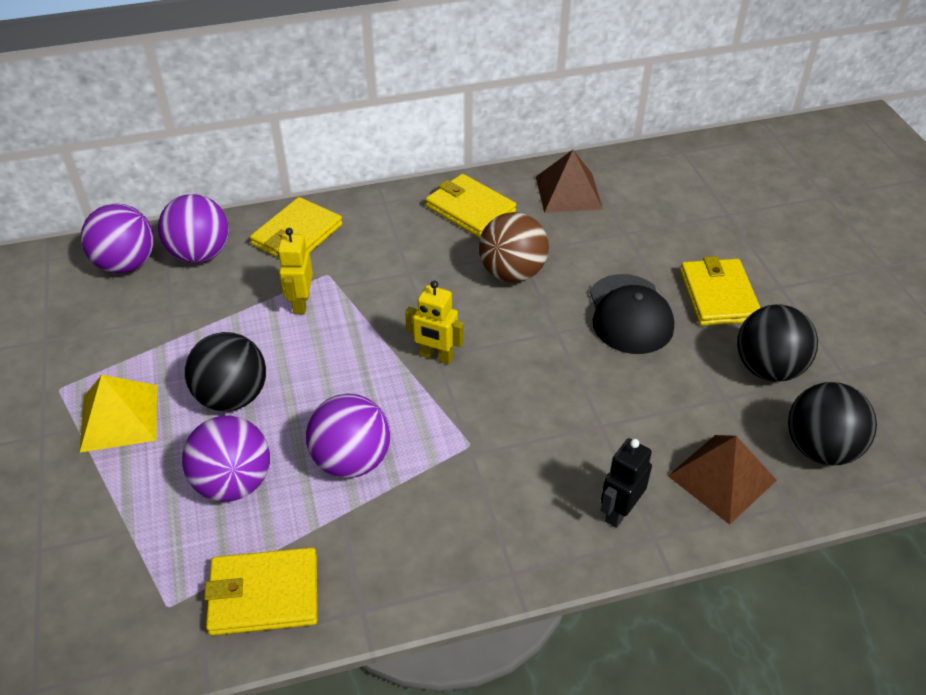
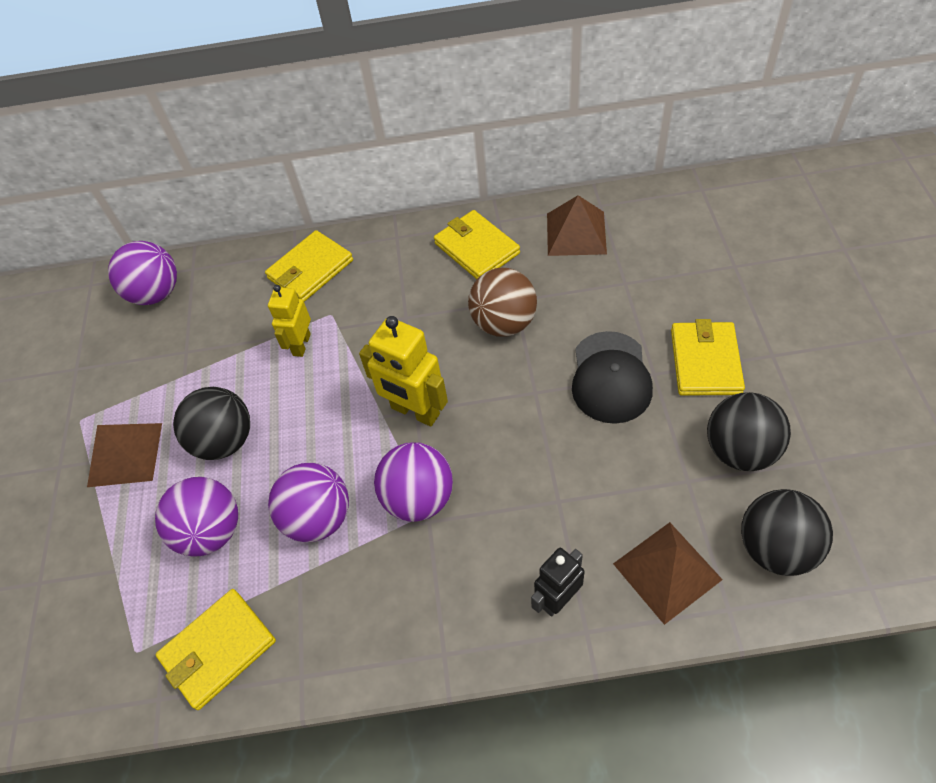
camera: 15 degrees right, 10 degrees up
(119, 417) = (125, 454): yellow pyramid -> brown pyramid
(200, 254) = (221, 286): purple ball -> purple ball (418, 498)
(264, 594) = (218, 649): yellow wallet -> yellow wallet turned 45 degrees counterclockwise
(436, 356) = (415, 411): yellow robot -> yellow robot, size x1.55

